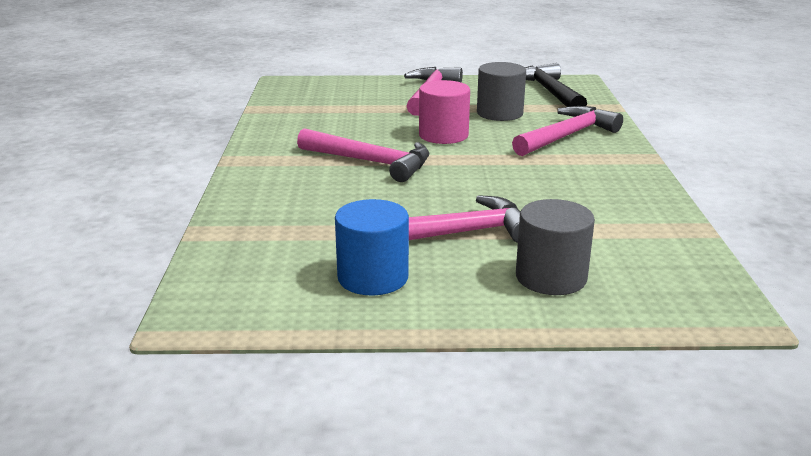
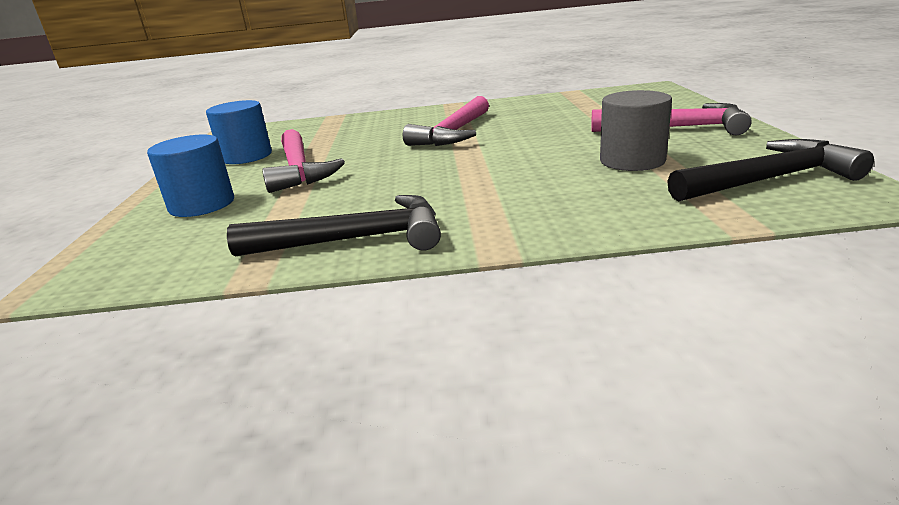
camera: 90 degrees right, 0 degrees up
(443, 135) = (535, 146): pink cylinder -> none
(551, 277) = (202, 204): grey cylinder -> blue cylinder
(567, 136) = (565, 198): pink hammer -> none
(636, 197) = (355, 239): none -> black hammer

